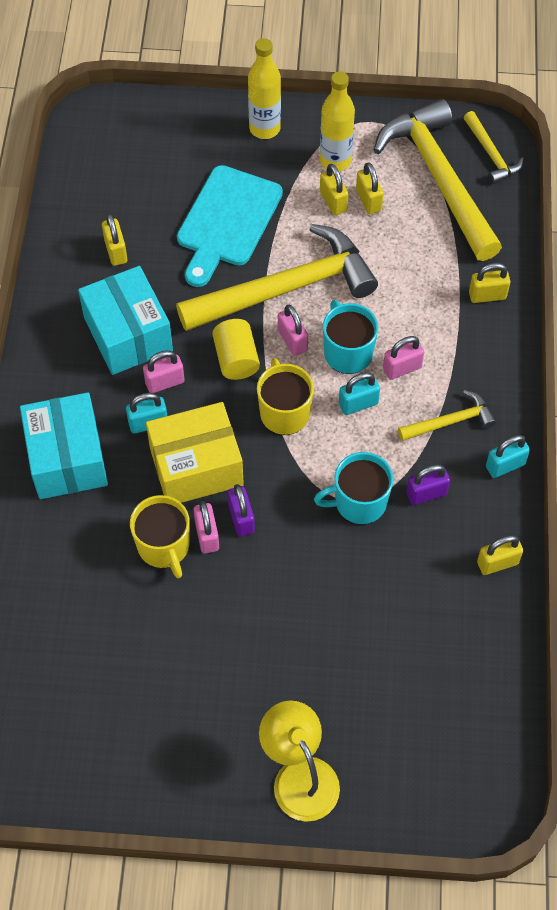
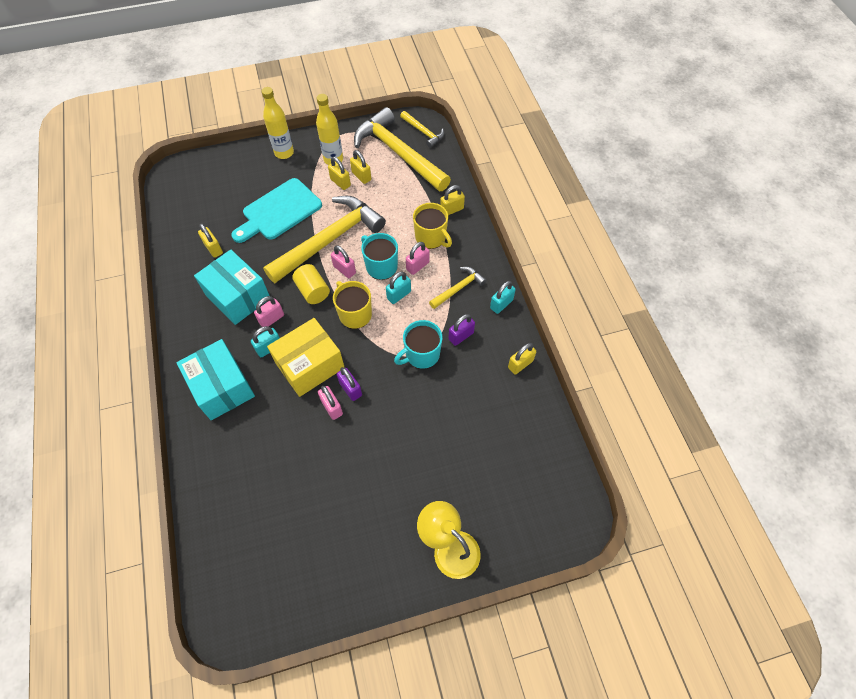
camera: 20 degrees left, 0 degrees up
(164, 546) = (306, 424): yellow mug -> yellow mug (431, 238)
(227, 221) = (279, 211): turquoise cutting board -> turquoise cutting board turned 45 degrees clockwise

